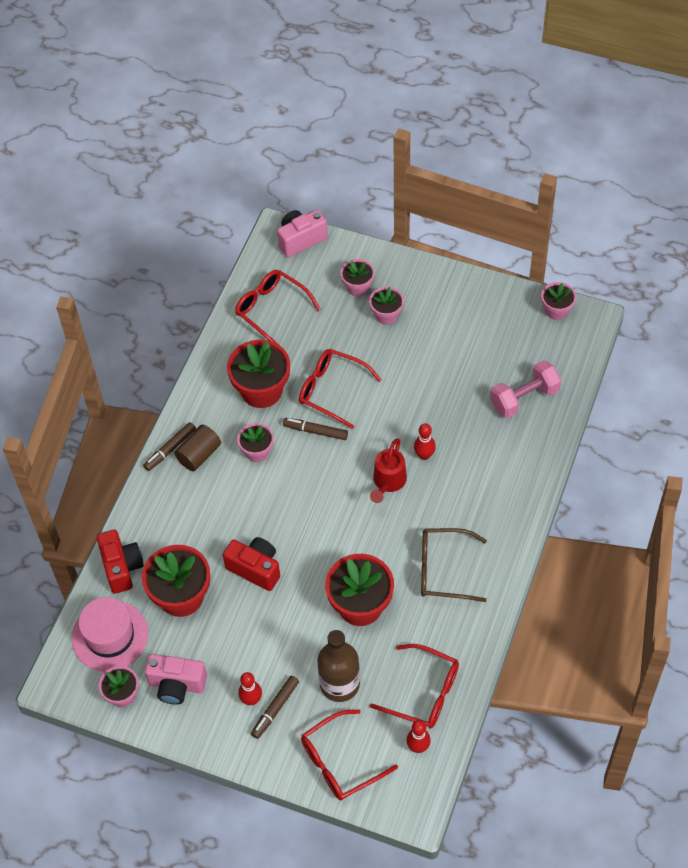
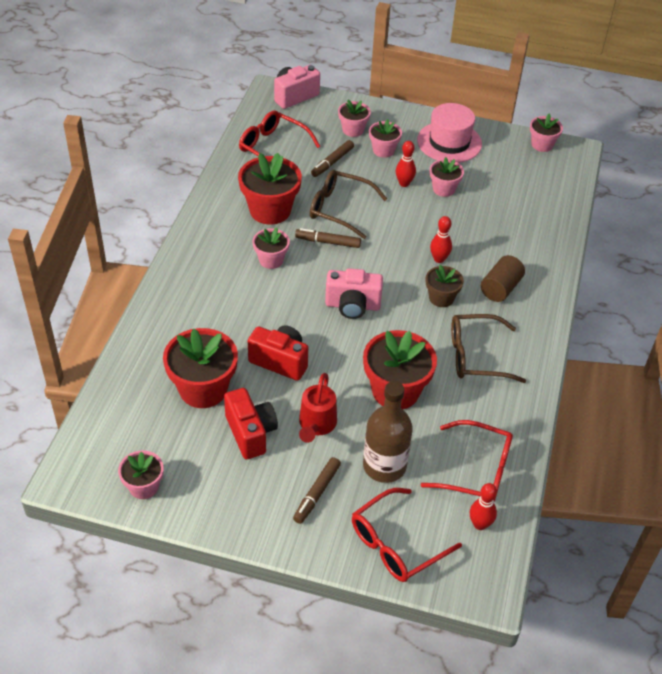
camera: 10 degrees left, 10 degrees down
(110, 636) = (127, 429): pink hat -> pink hat (449, 142)
(122, 567) = (137, 365): red camera -> red camera (250, 433)
(170, 449) = (182, 260): brown marker -> brown marker (332, 162)
(177, 685) = (204, 474): pink camera -> pink camera (352, 306)
(199, 455) = (212, 264): brown cylinder -> brown cylinder (500, 288)
(251, 700) = (289, 485): red bowling pin -> red bowling pin (404, 183)
(332, 390) = (339, 209): red glasses -> brown glasses
(388, 482) = (406, 282): red watering can -> red watering can (316, 425)
(419, 502) = (441, 298): none -> brown flower pot
(442, 367) = (443, 189): none -> pink flower pot
(524, 398) = (527, 211): pink dumbbell -> none

